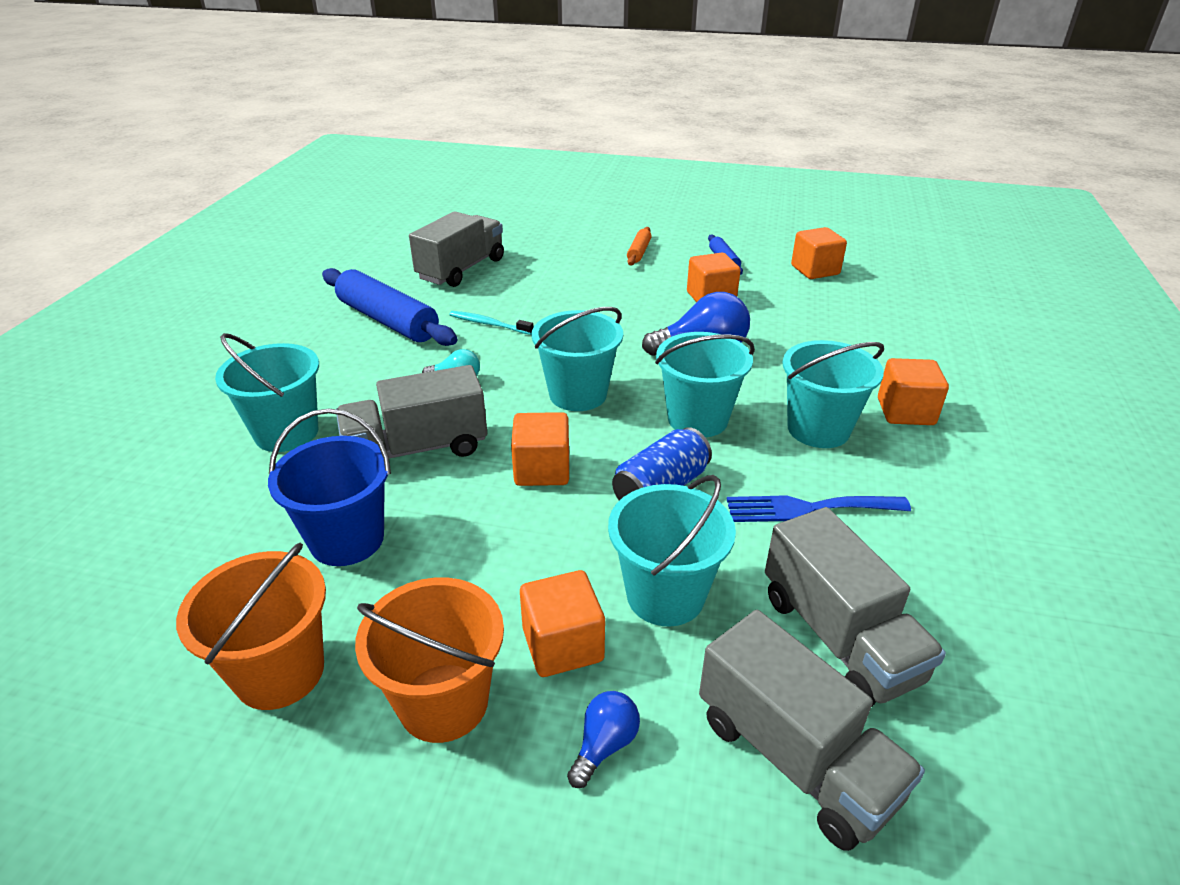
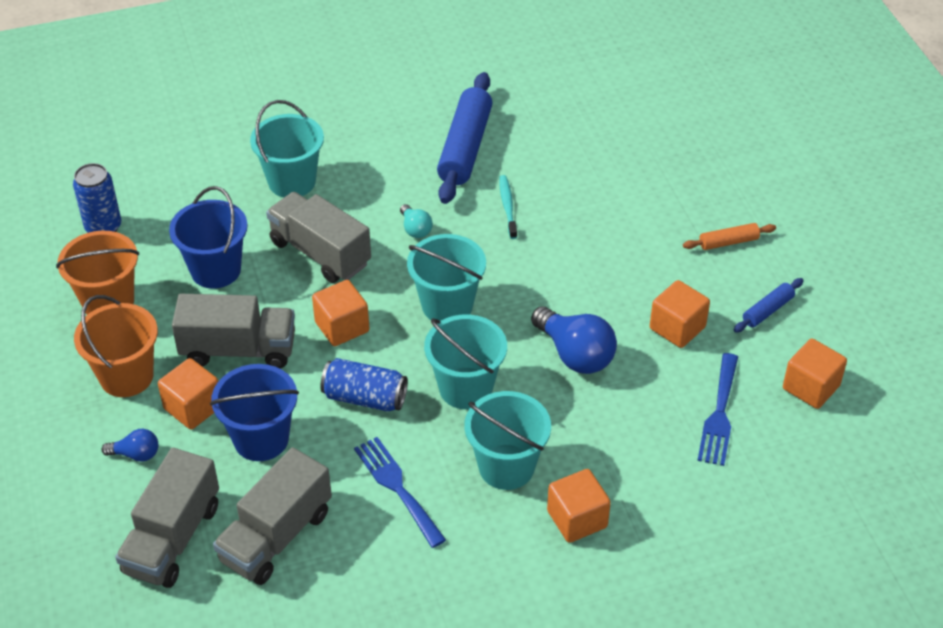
camera: 60 degrees right, 10 degrees up
(133, 626) = (103, 227): none -> blue can
(461, 269) = (585, 143): grey truck -> grey truck (238, 350)
(665, 595) = (261, 439): turquoise bucket -> blue bucket
(819, 310) = (719, 414): none -> blue fork

